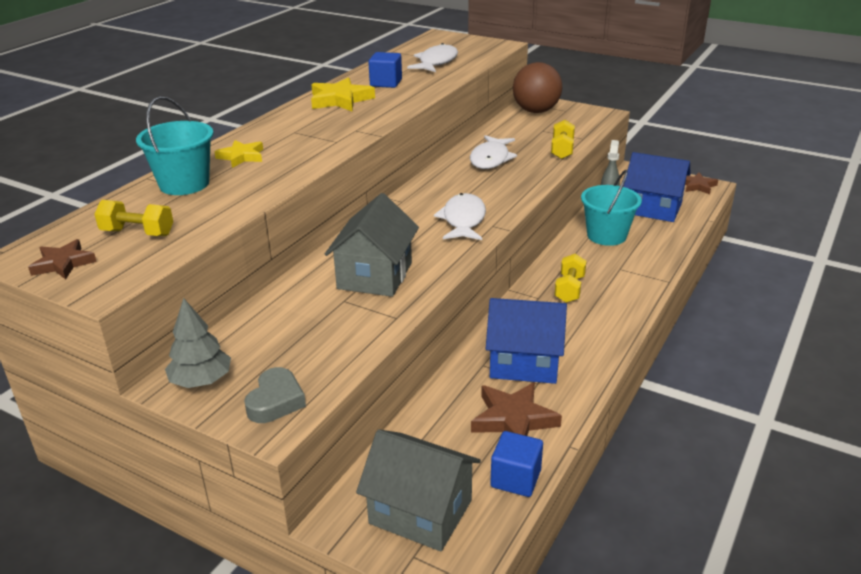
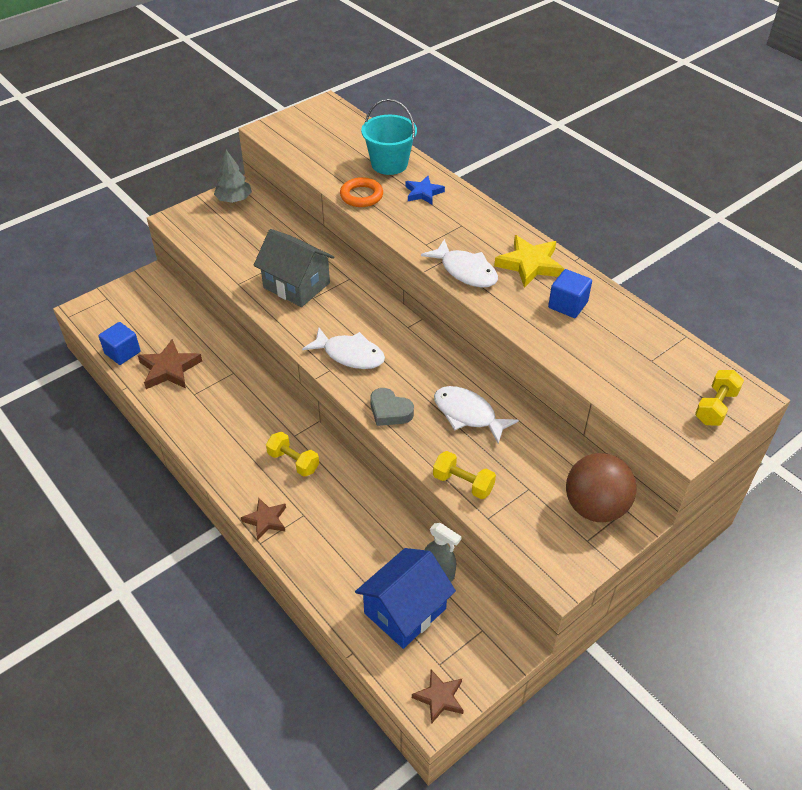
camera: 110 degrees right, 15 degrees up
(63, 263) = (307, 118): brown star -> brown star (266, 520)
(138, 233) = (326, 143): yellow dumbbell -> yellow dumbbell (715, 407)
(241, 157) = (423, 193): yellow star -> blue star
(262, 186) = (361, 196): none -> orange ring
(275, 401) = (194, 222): grey heart -> grey heart (390, 411)
(420, 512) = (131, 308): grey house -> none
(436, 62) = (627, 361): white fish -> white fish (465, 271)
(524, 363) = (219, 395): blue house -> none
(606, 235) = (368, 534): turquoise bucket -> none

